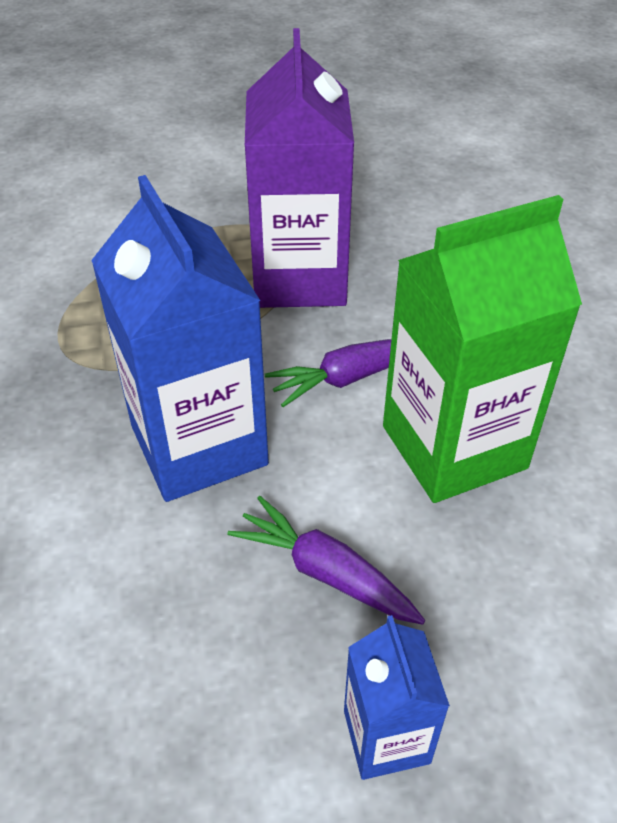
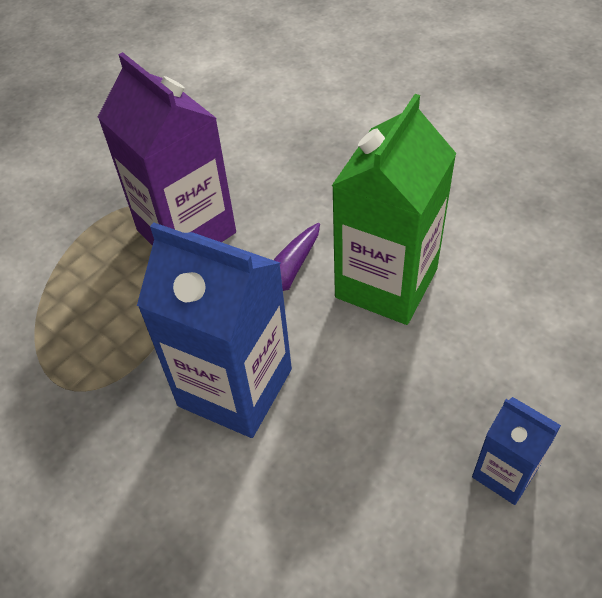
camera: 35 degrees left, 5 degrees up
(325, 572) = (388, 409): purple carrot -> none

